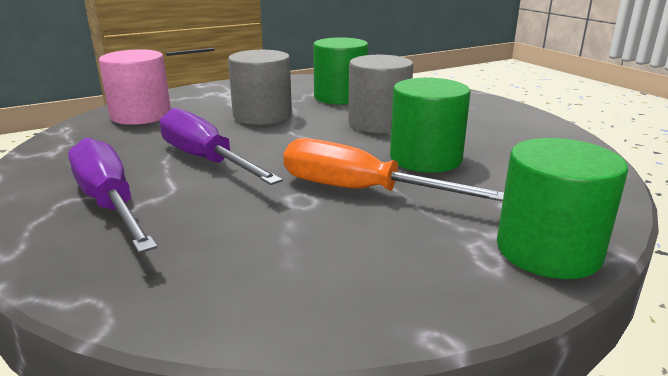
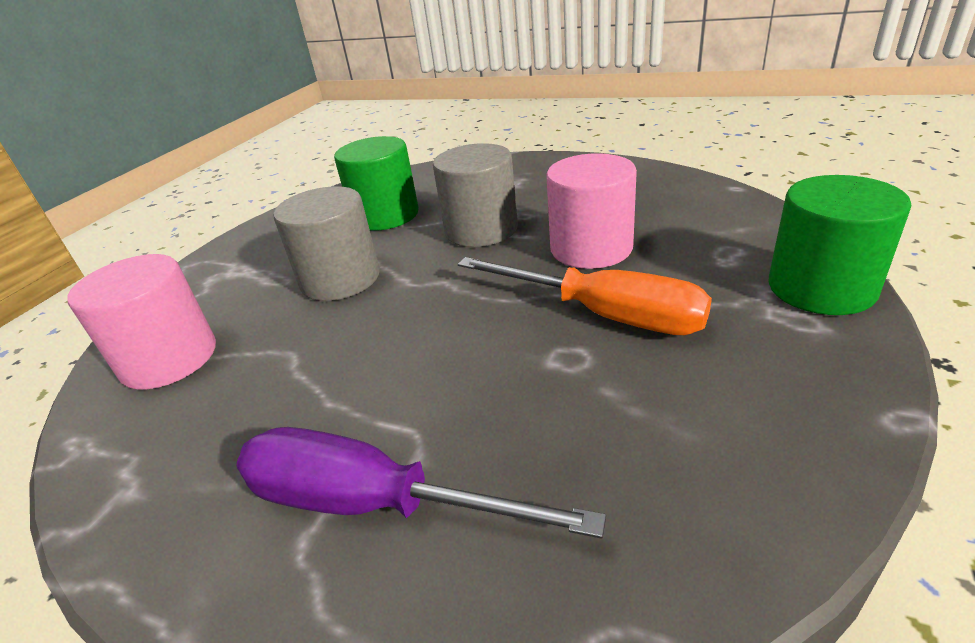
camera: 35 degrees left, 10 degrees up
(205, 160) = (382, 372): purple screwdriver -> none
(361, 191) = (603, 314): orange screwdriver -> orange screwdriver turned 135 degrees counterclockwise
(425, 159) = (591, 248): green cylinder -> pink cylinder

